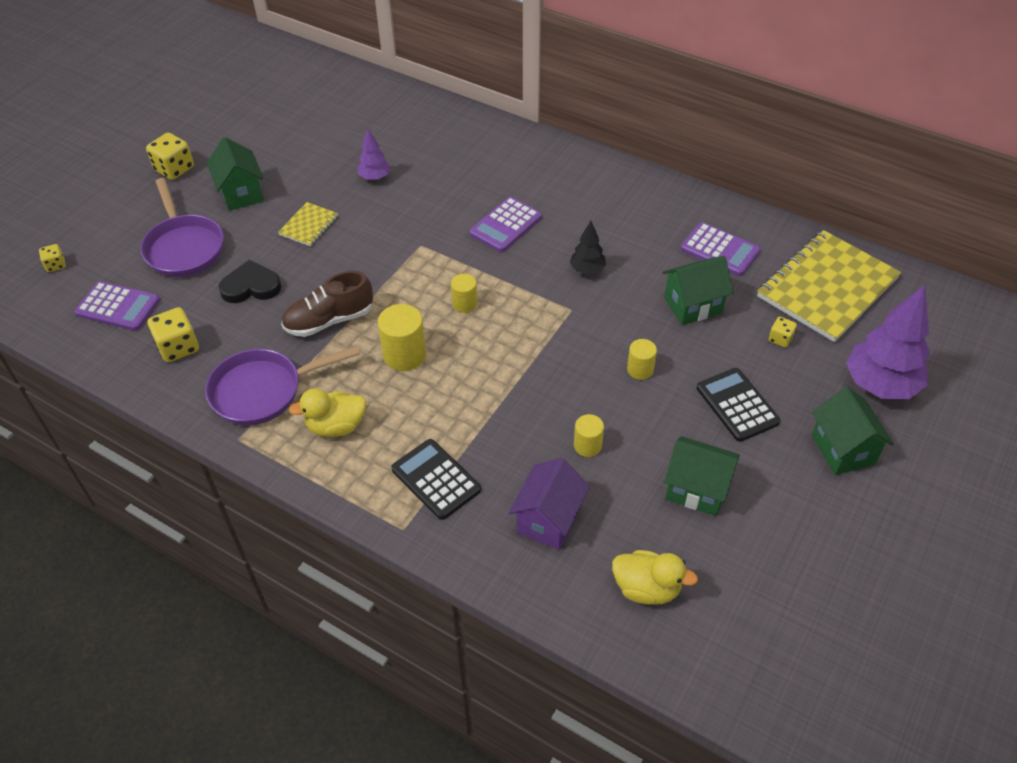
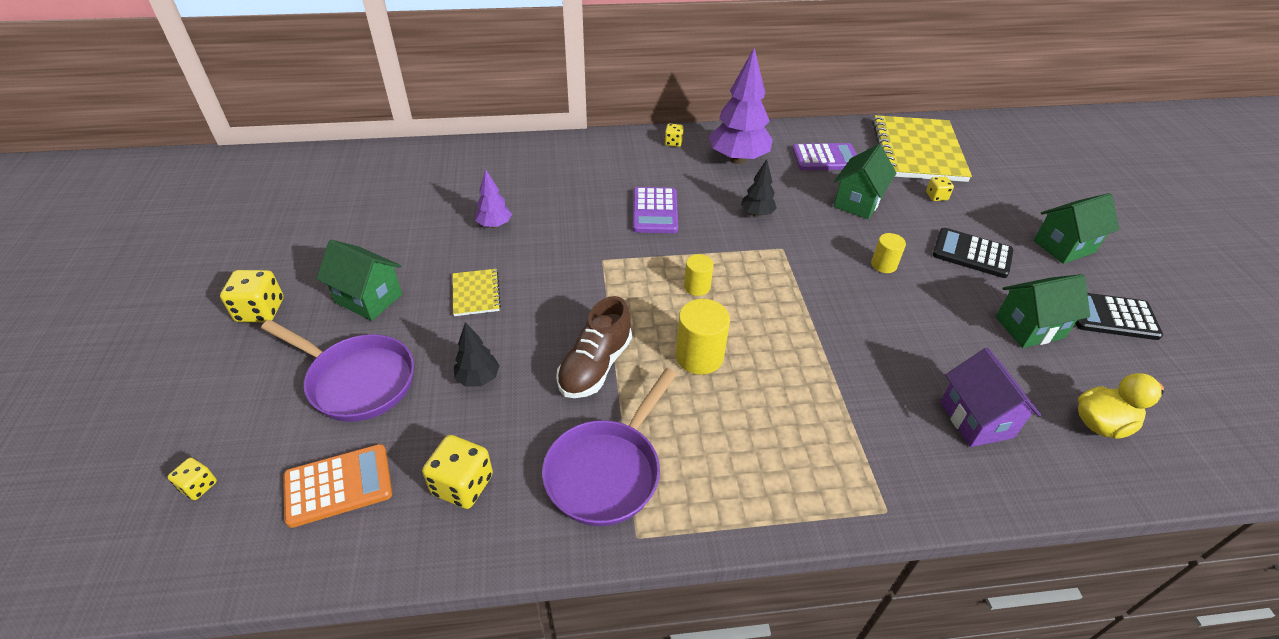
camera: 40 degrees left, 5 degrees down
(118, 307) = (338, 485): purple calculator -> orange calculator
(251, 286) = (478, 378): black heart -> black tree
(336, 426) = (716, 458): yellow duck -> none
(436, 479) = (857, 447): black calculator -> black calculator (1111, 316)
(587, 445) = (924, 342): yellow cylinder -> none
(595, 170) = (673, 142): none -> yellow dice
(842, 449) = (1064, 246): green house -> green house turned 60 degrees counterclockwise
(880, 385) = (1025, 195): purple tree -> purple tree (738, 159)

